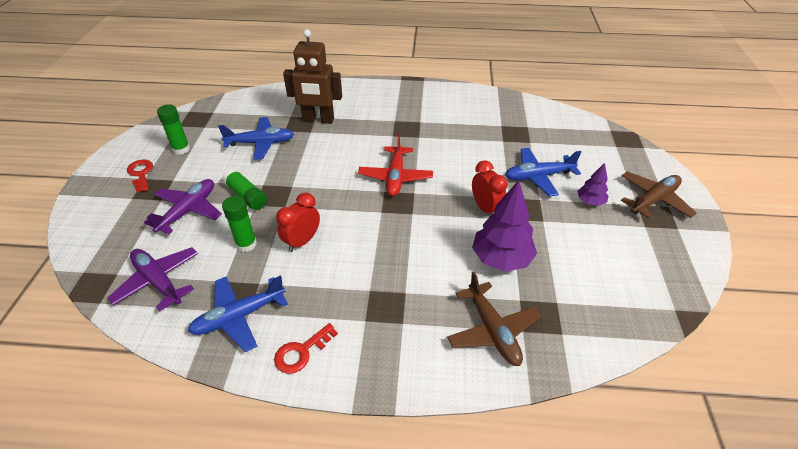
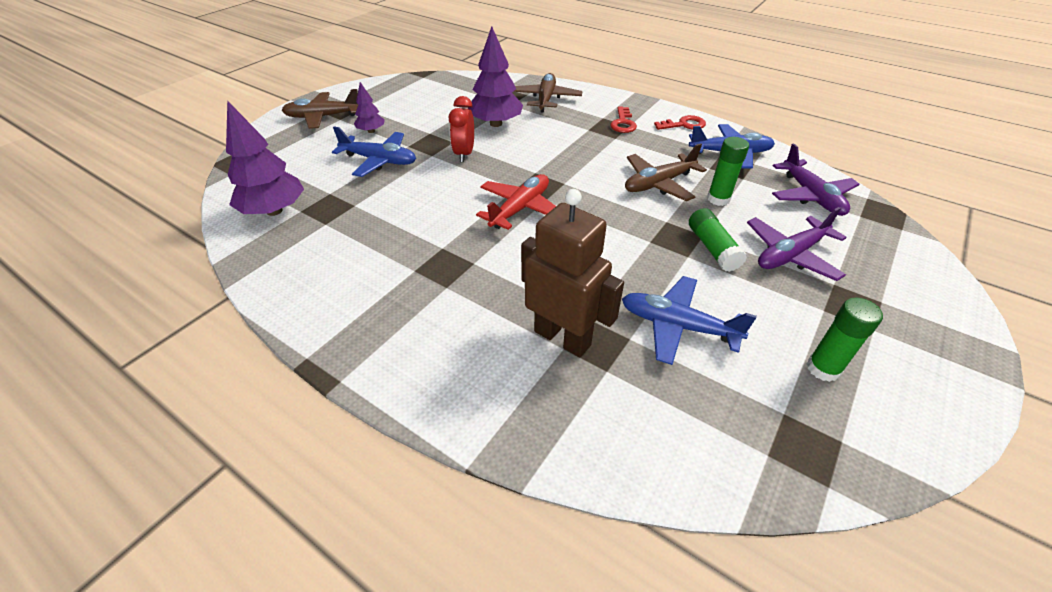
camera: 150 degrees left, 0 degrees up
(141, 173) = (884, 341): red key -> red key (623, 123)
(302, 241) = (659, 184): red clock -> brown plane
(541, 121) = (274, 211): none -> purple tree

